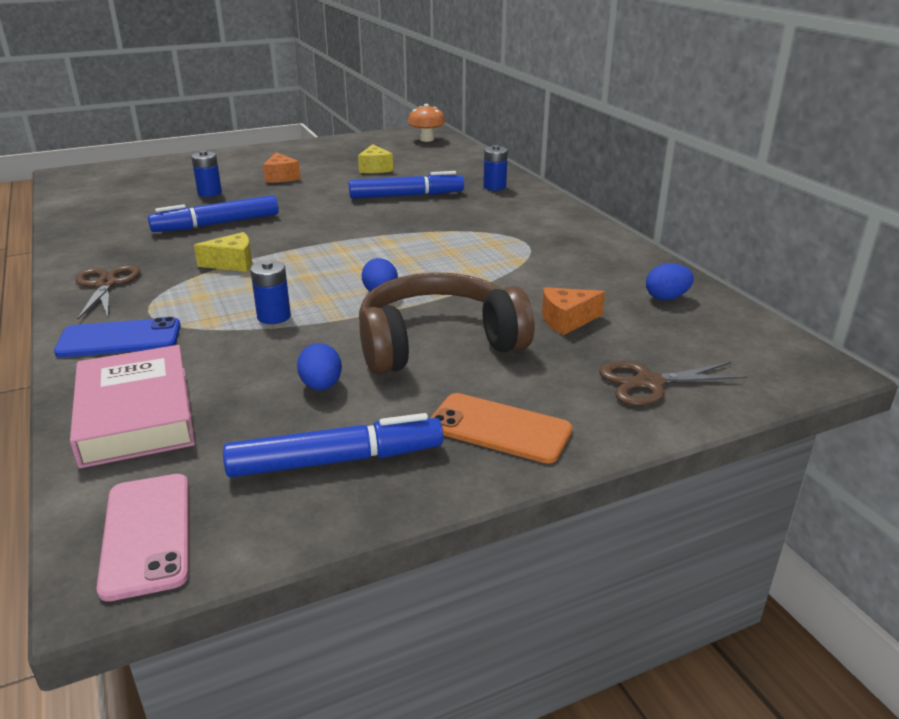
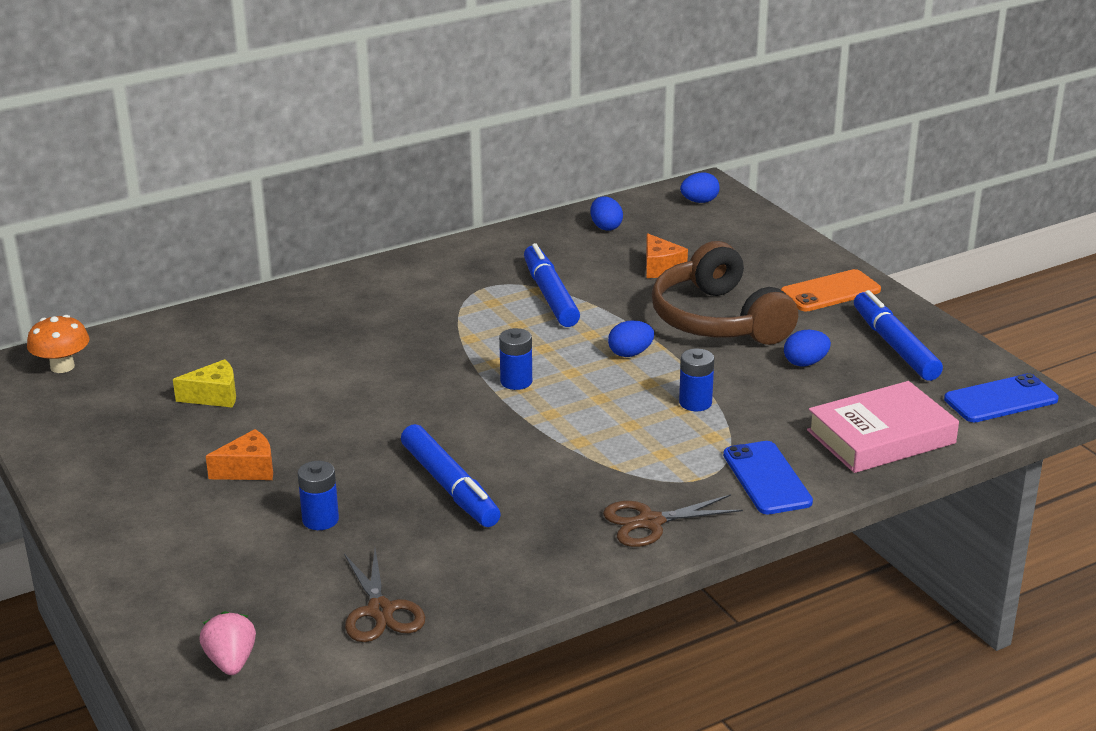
camera: 95 degrees left, 0 degrees up
(95, 177) = (231, 662): none -> pink strawberry
(147, 534) = (1001, 399): pink phone -> blue phone
(232, 263) = (574, 450): yellow cheese -> none
(406, 196) = (337, 363): blue marker -> blue marker (550, 295)
(494, 187) = (304, 307): blue battery -> blue battery (516, 381)
(499, 428) = (830, 292): orange phone -> orange phone turned 45 degrees clockwise
(649, 383) = (749, 241): brown scissors -> brown scissors (380, 611)
(763, 359) = (699, 201): none -> blue egg

